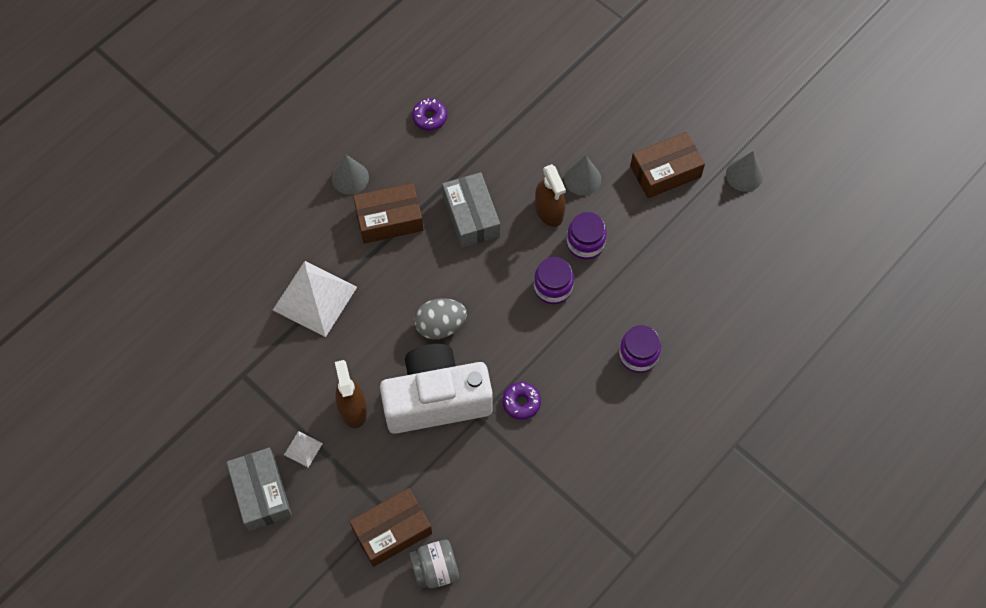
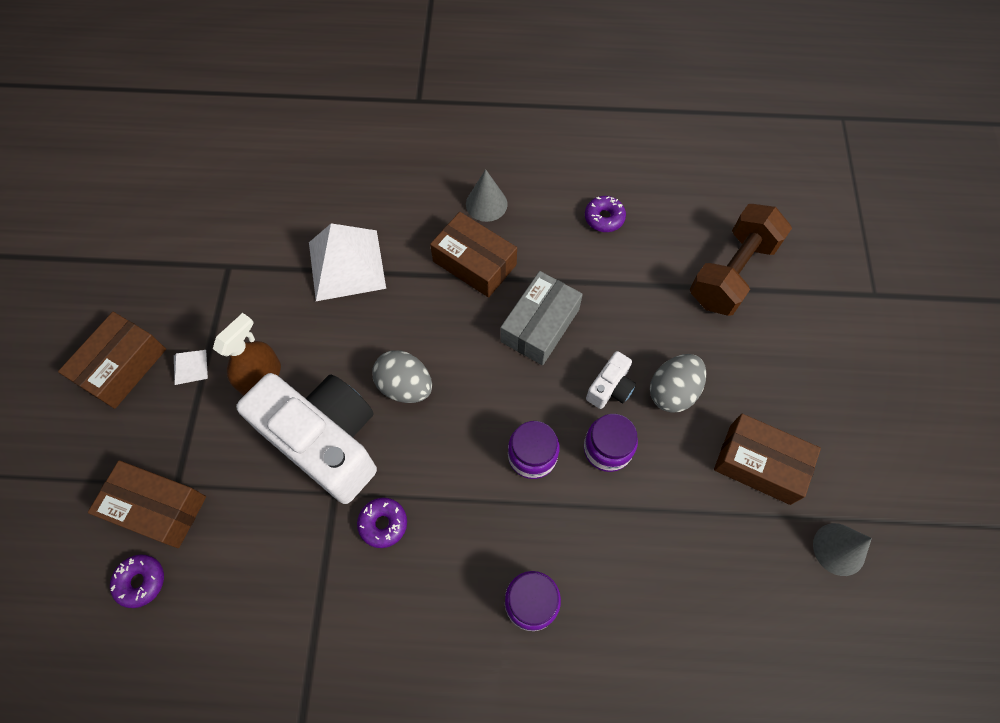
camera: 50 degrees right, 0 degrees up
(261, 493) = (122, 366): grey box -> brown box
(435, 569) = (141, 581): grey jar -> purple donut
(537, 80) = (732, 273): none -> brown dumbbell
(549, 210) = (610, 388): brown spray bottle -> white camera
(582, 179) = (673, 391): grey cone -> grey egg

